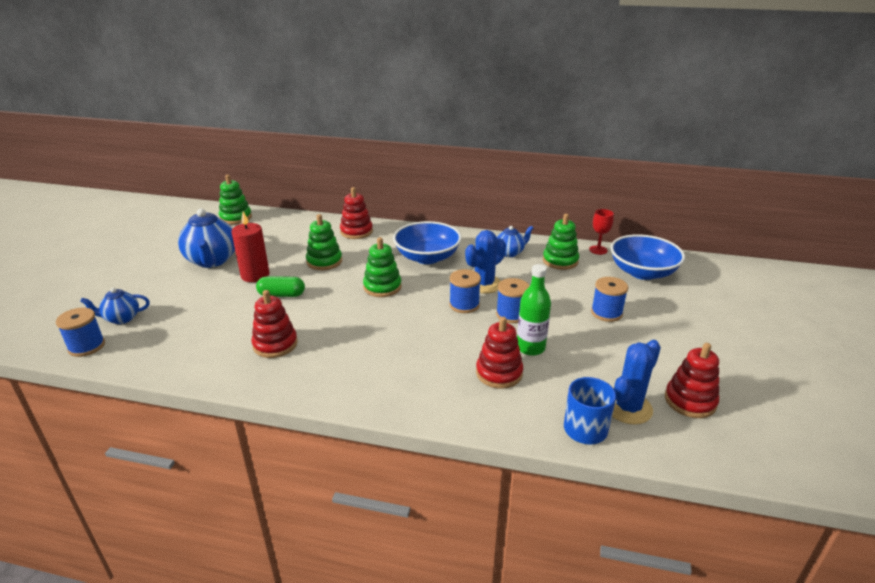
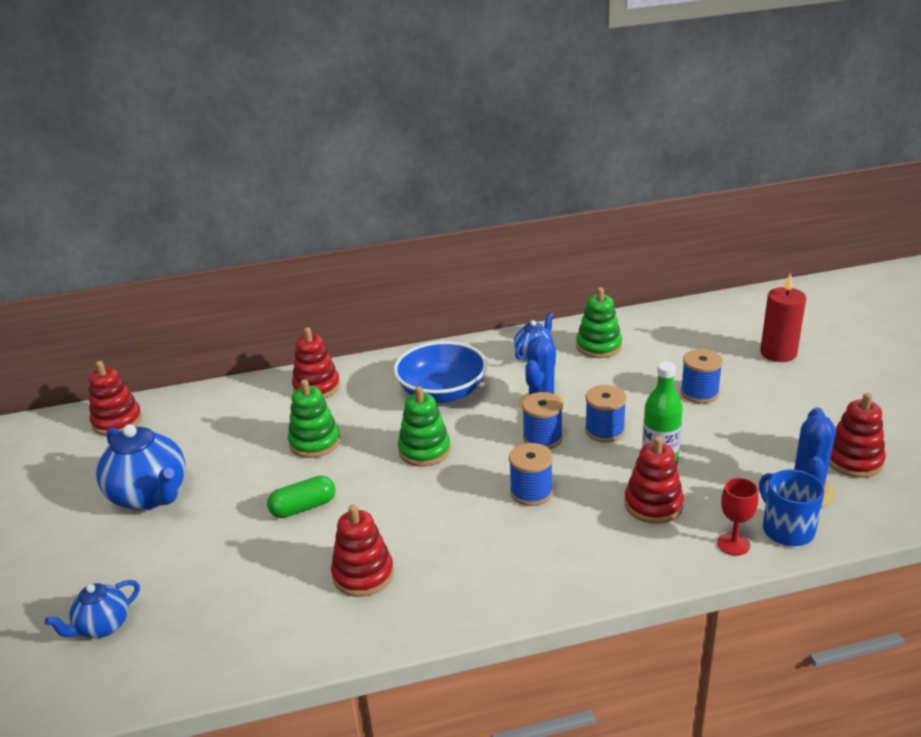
camera: 25 degrees left, 0 degrees up
(86, 346) = (93, 685): blue spool -> blue spool (531, 492)
(236, 217) = (117, 421): green stacking toy -> red stacking toy
(255, 275) = (237, 494): red candle -> red candle (778, 353)
(598, 250) = (627, 319): red goblet -> red goblet (733, 544)
(642, 272) = (694, 332): blue bowl -> none

